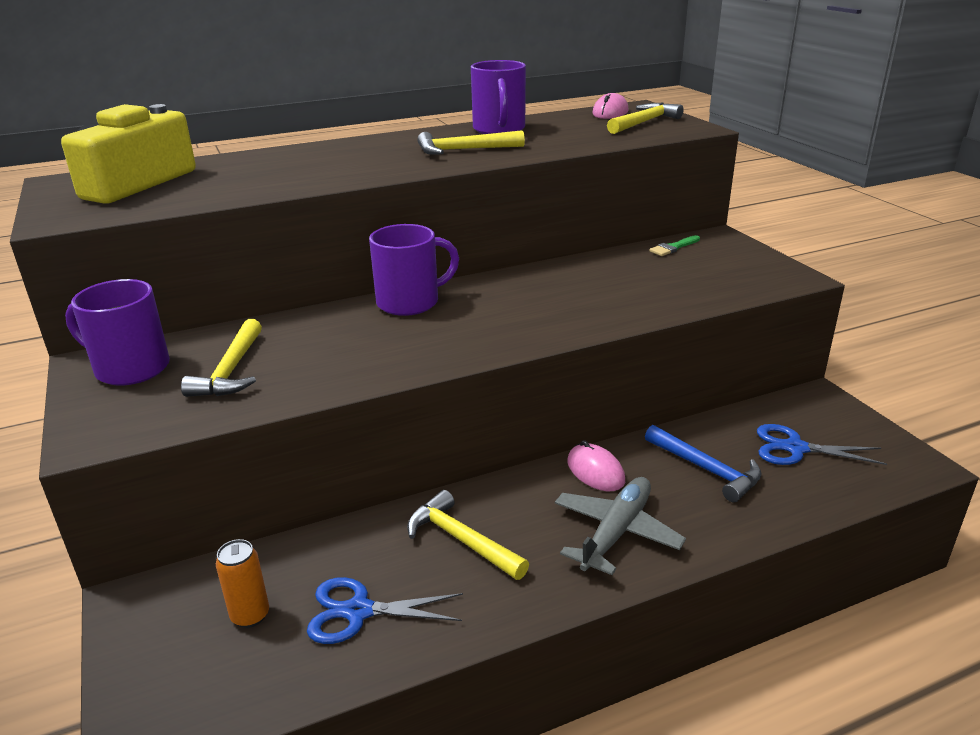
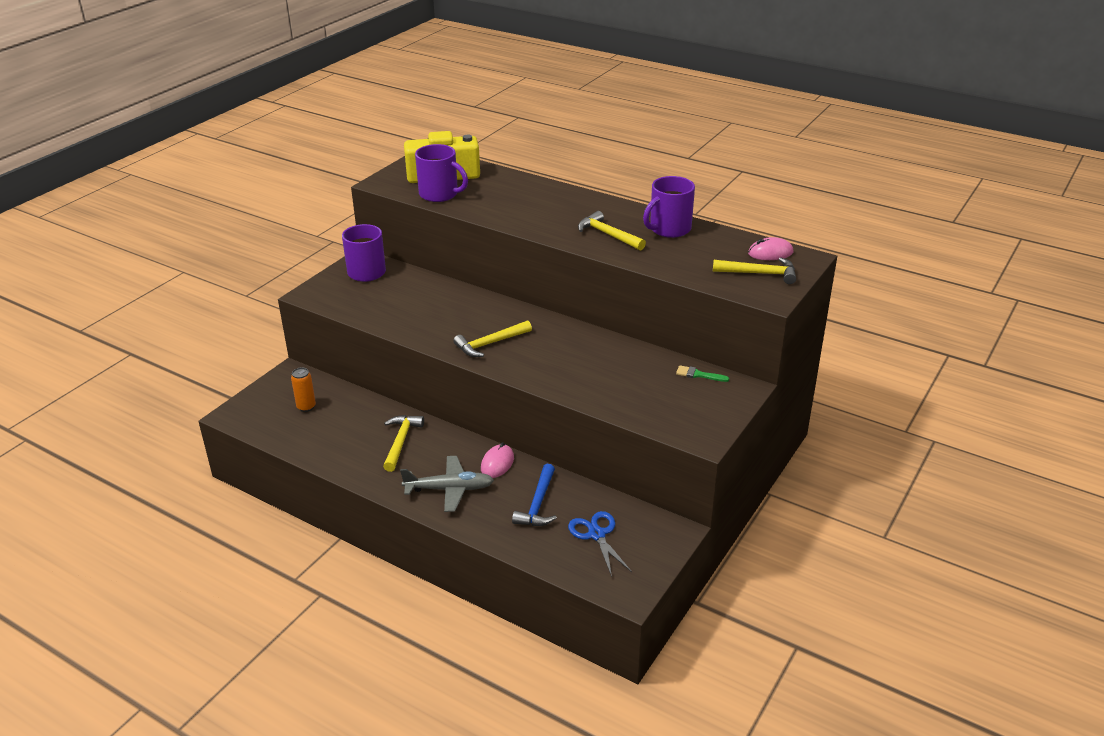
camera: 55 degrees right, 5 degrees up
(231, 370) = (389, 297): yellow hammer -> yellow hammer (490, 344)
(358, 611) = (331, 434): blue scissors -> none
(410, 302) = (508, 312): purple mug -> purple mug (440, 194)

